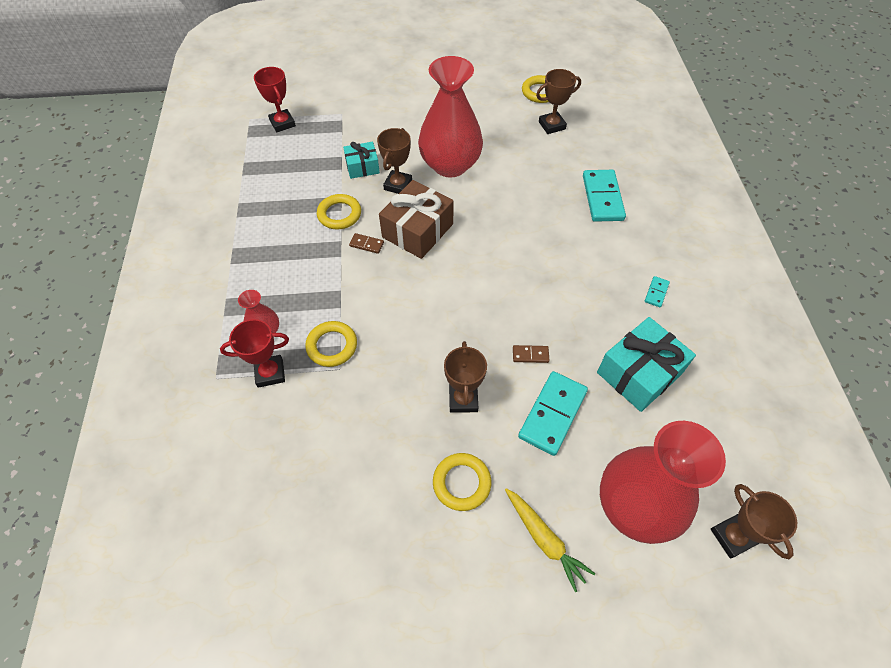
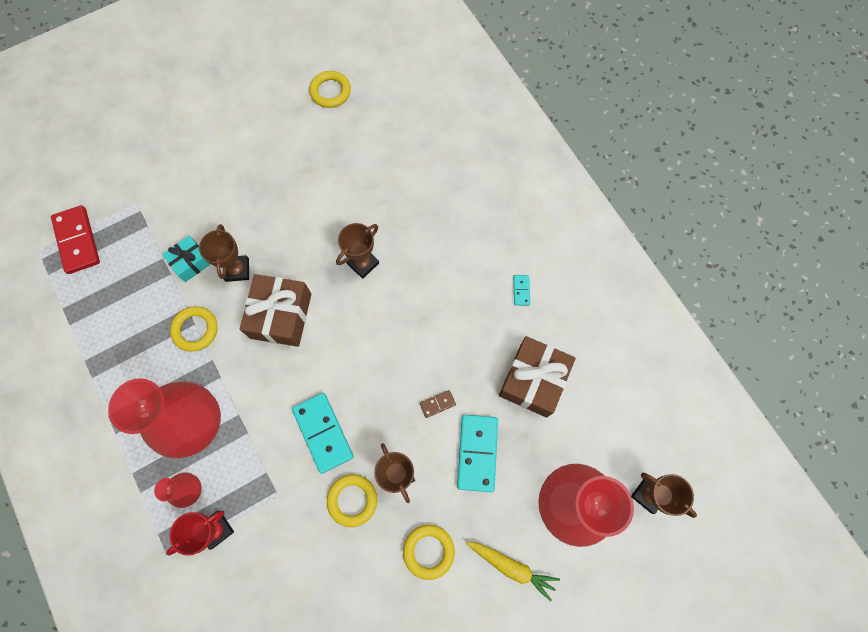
camera: 25 degrees left, 15 degrees up
(282, 123) = (77, 241): red trophy -> red domino
(332, 346) = (259, 476): yellow ring -> yellow ring (352, 500)
(366, 244) = (239, 353): brown domino -> none
(450, 165) = (278, 223): red vase -> red vase (193, 423)
(551, 125) = (358, 132): brown trophy -> brown trophy (363, 263)
(602, 198) = (439, 203): turquoise domino -> turquoise domino (323, 433)
(639, 373) = (533, 380): turquoise gift -> brown gift

